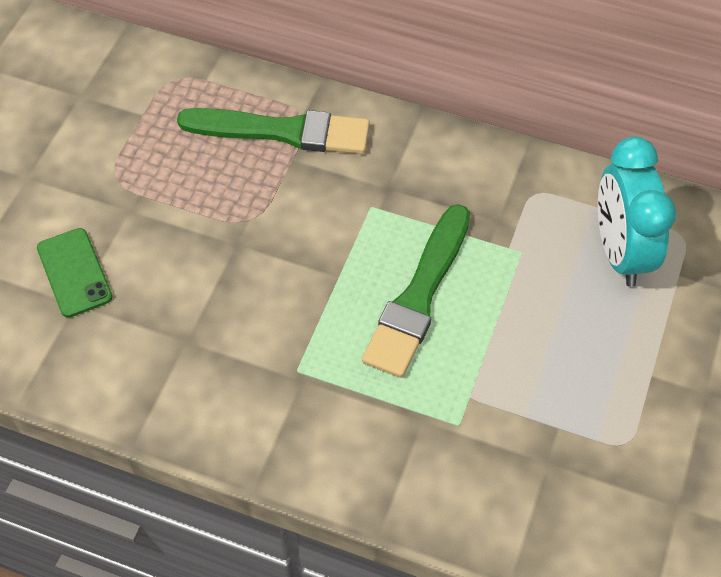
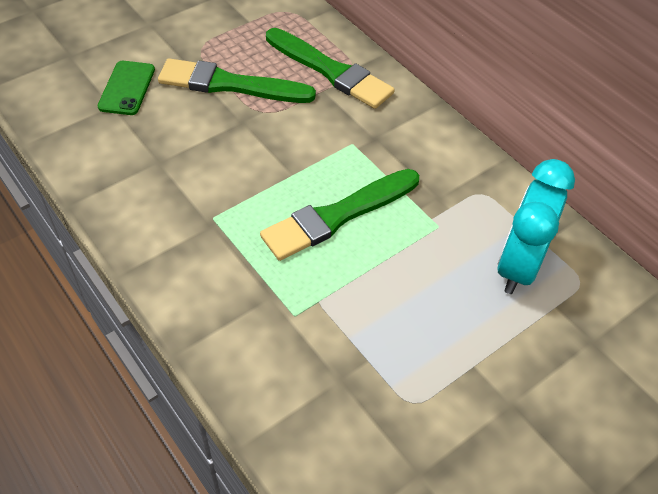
camera: 30 degrees right, 5 degrees down
(188, 205) = (231, 84): none -> green brush

